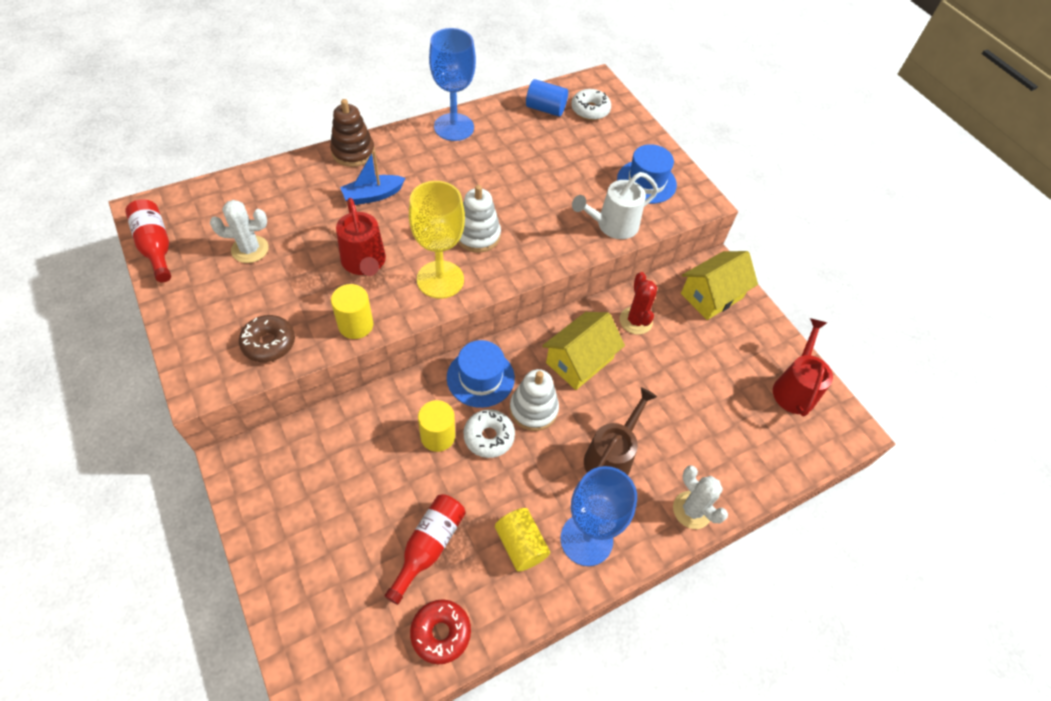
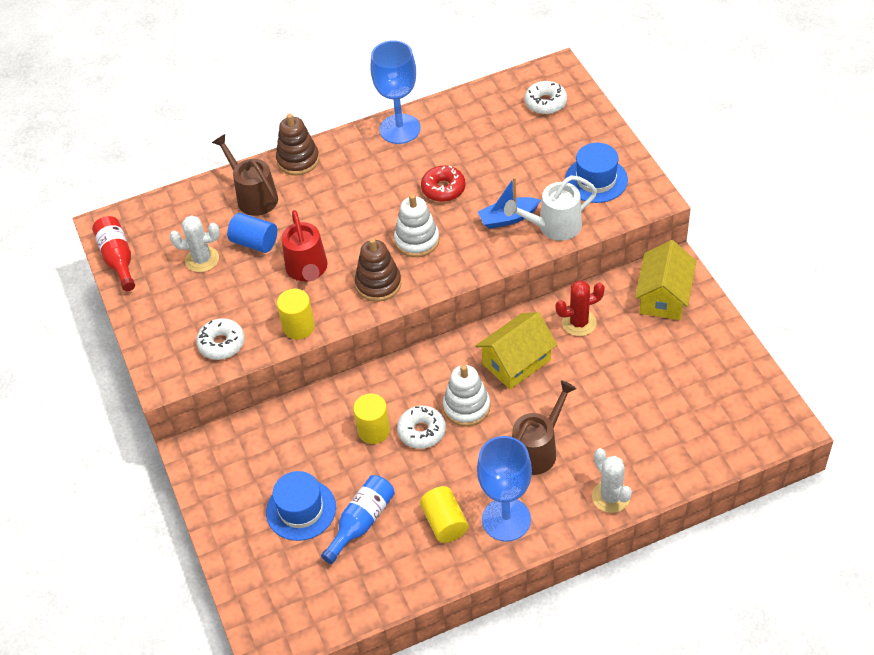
camera: 15 degrees right, 5 degrees down
(269, 343) = (221, 344): brown donut -> white donut
(307, 186) = (253, 196): none -> brown watering can
(373, 195) = (316, 204): blue boat -> blue boat (508, 218)
(429, 546) = (361, 522): red bottle -> blue bottle
(440, 279) = (378, 284): yellow goblet -> brown stacking toy
(441, 633) = (369, 589): red donut -> red donut (443, 189)
(480, 377) = (417, 378): blue hat -> blue hat (301, 510)
(545, 109) = (497, 104): blue cylinder -> blue cylinder (254, 242)
(635, 321) = (579, 323): red cactus -> red cactus turned 75 degrees clockwise
(711, 296) = (664, 296): yellow house -> yellow house turned 45 degrees counterclockwise
(794, 388) = (736, 387): red watering can -> none

